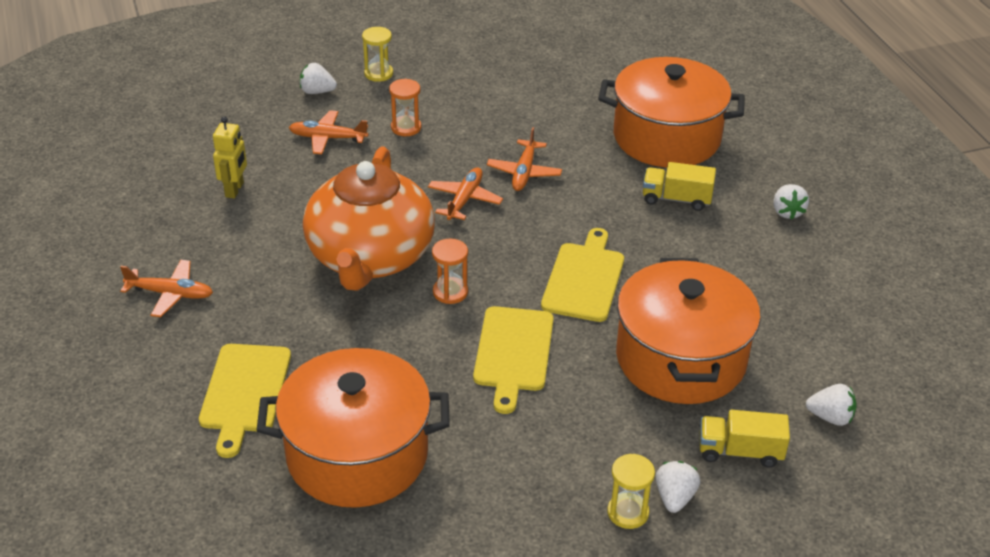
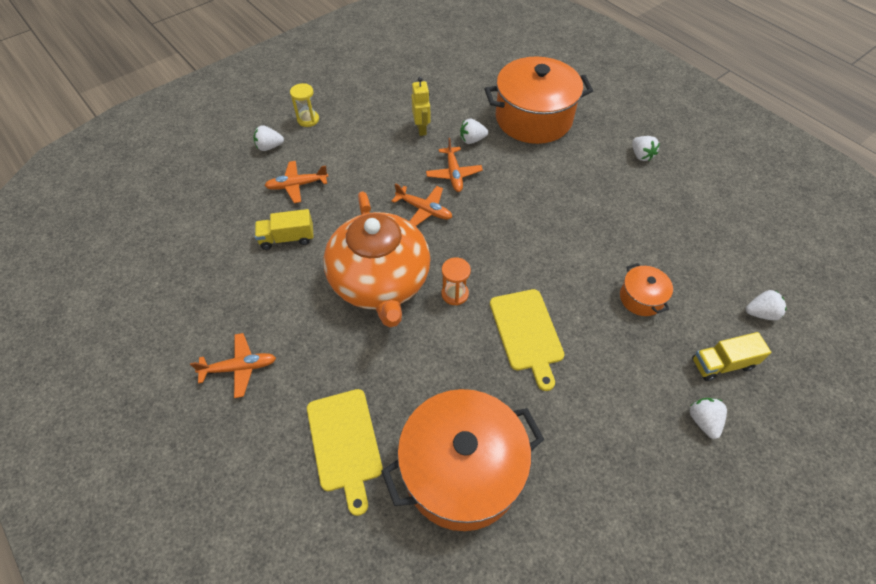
camera: 20 degrees left, 15 degrees up
(235, 190) = (246, 252): yellow robot -> yellow robot (422, 129)
(406, 127) = (351, 160): orange hourglass -> none
(464, 200) = (424, 210): orange plane -> orange plane turned 120 degrees clockwise
(570, 142) = (472, 140): none -> white strawberry
(584, 279) = (541, 251): yellow cutting board -> none
(628, 512) = (680, 447): yellow hourglass -> none
(676, 199) = (566, 166): yellow truck -> yellow truck (287, 238)
(680, 359) = (641, 298): orange pot -> orange pot, size x0.45

